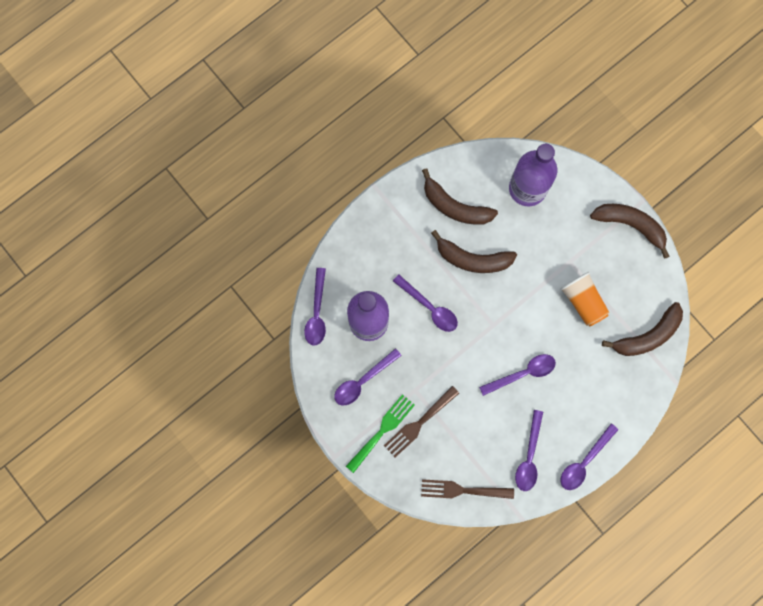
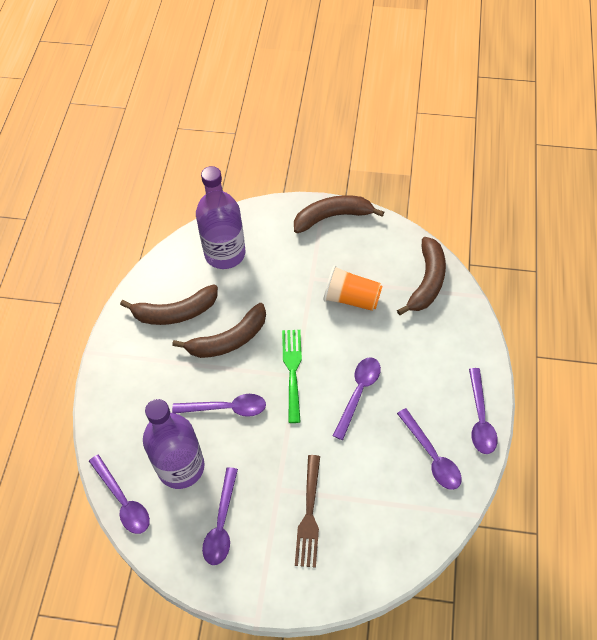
camera: 40 degrees left, 20 degrees down
(382, 431) = (281, 553): green fork -> green fork (292, 370)
(462, 490) = (405, 539): brown fork -> none

